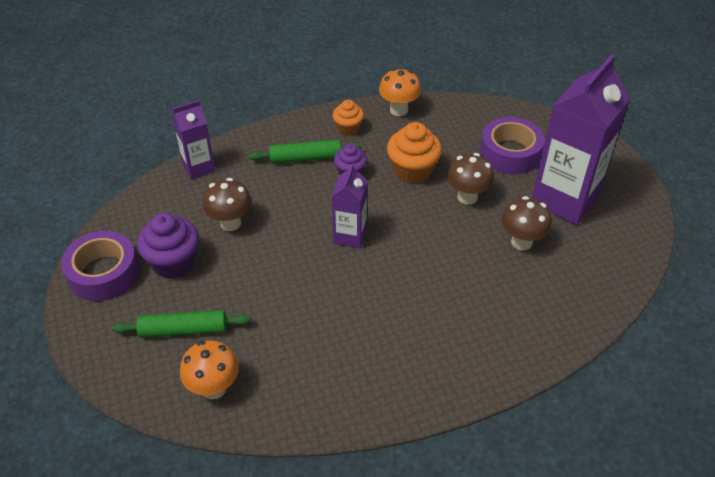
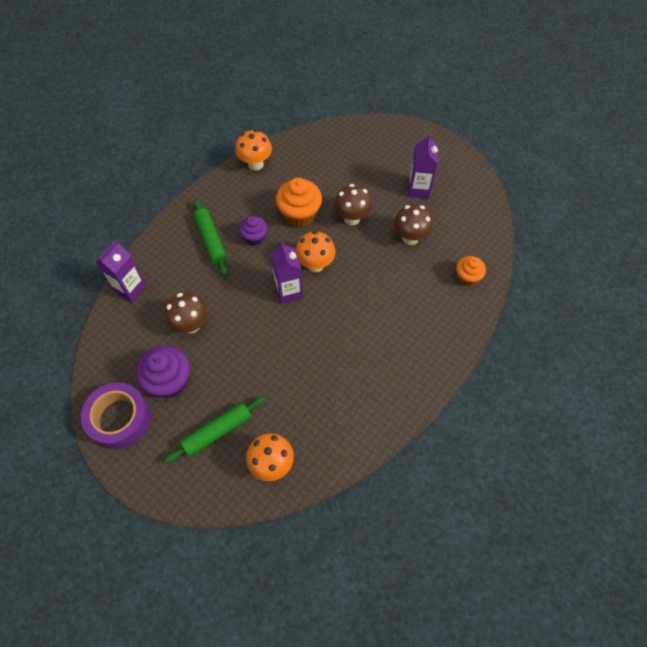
camera: 30 degrees left, 15 degrees up
(305, 158) = (211, 240): green rolling pin -> green rolling pin turned 75 degrees counterclockwise
(348, 128) = (227, 198): orange cupcake -> orange cupcake (467, 277)
(396, 223) = (315, 265): none -> orange mushroom
(510, 153) = (359, 167): purple tape -> none
(564, 200) = (418, 189): purple carton -> purple carton, size x0.52

